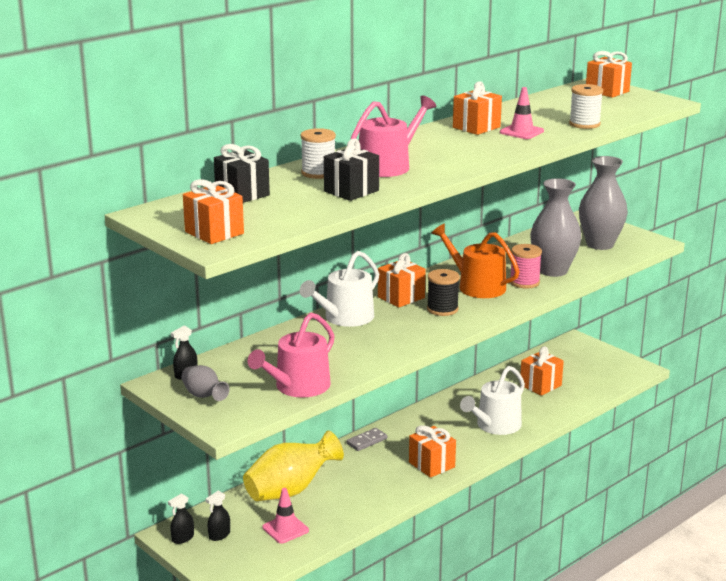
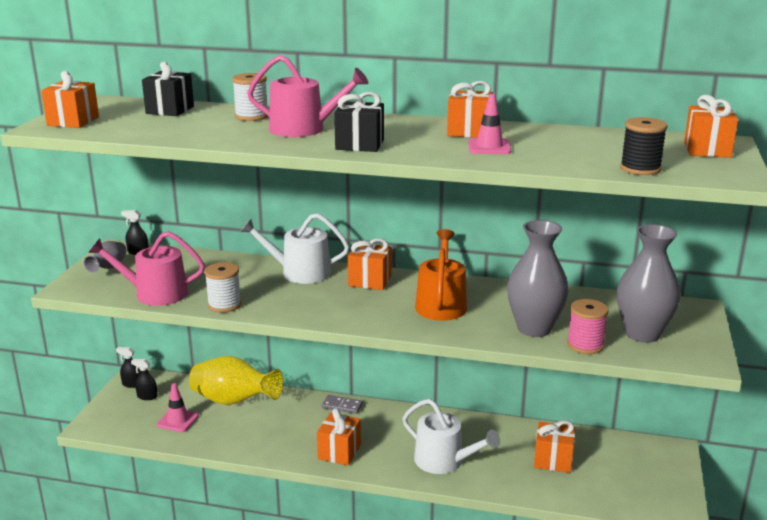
camera: 55 degrees right, 0 degrees up
(351, 191) = (220, 132): black gift -> black gift (359, 145)
(442, 309) = (370, 304): black spool -> black spool (640, 169)
(495, 425) = (444, 461): white watering can -> white watering can turned 150 degrees counterclockwise
(524, 282) = (484, 323): pink spool -> pink spool (585, 345)
(584, 124) = (568, 162): white spool -> white spool (224, 305)

